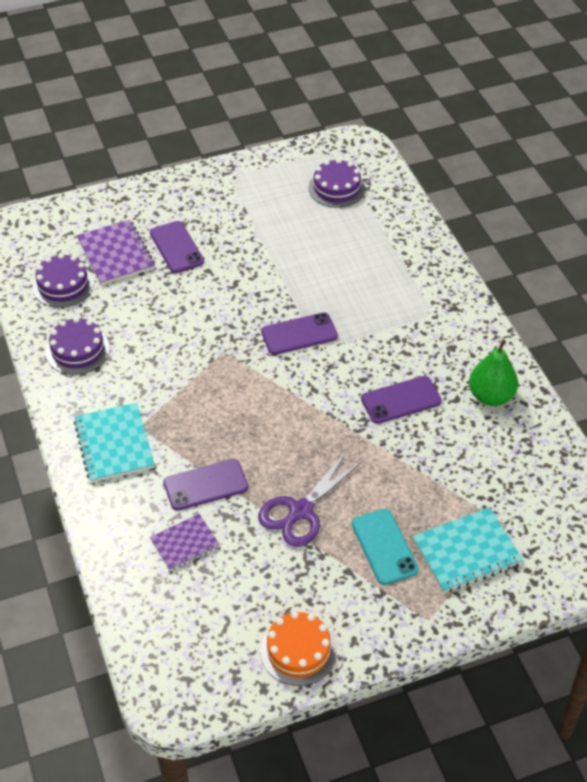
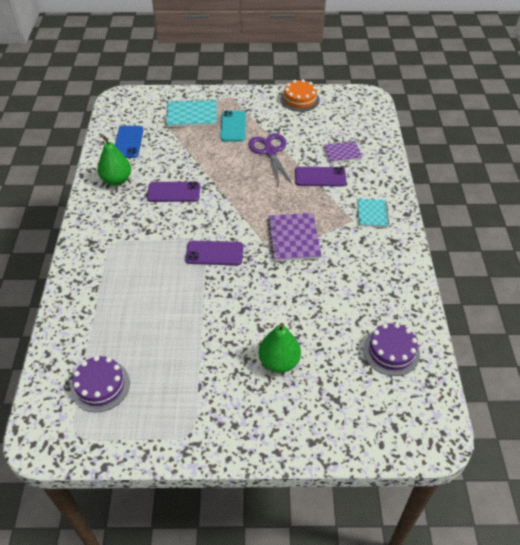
camera: 160 degrees left, 0 degrees up
(78, 350) = (387, 287): purple cake -> none
(114, 444) = (372, 214): turquoise notebook -> turquoise notebook, size x0.64
(116, 254) = (337, 371): purple notebook -> purple notebook (294, 238)
(176, 247) = (279, 362): purple phone -> green pear
(300, 511) = (270, 151): purple scissors -> purple scissors turned 75 degrees counterclockwise
(525, 464) = (128, 142): none -> blue phone

